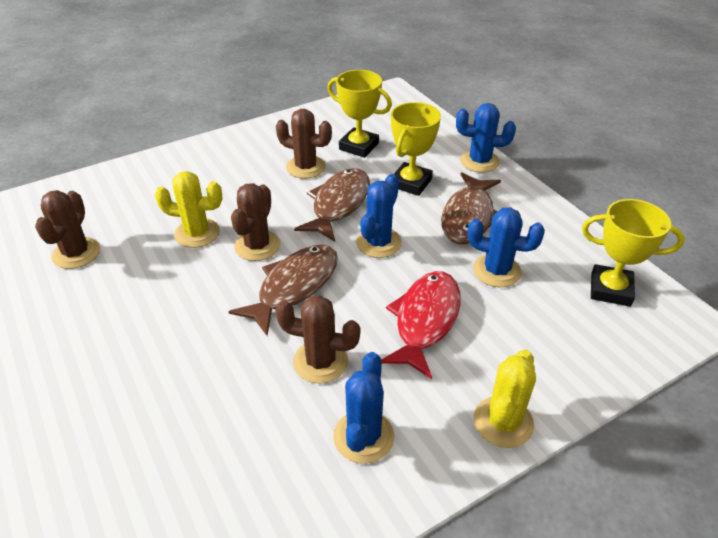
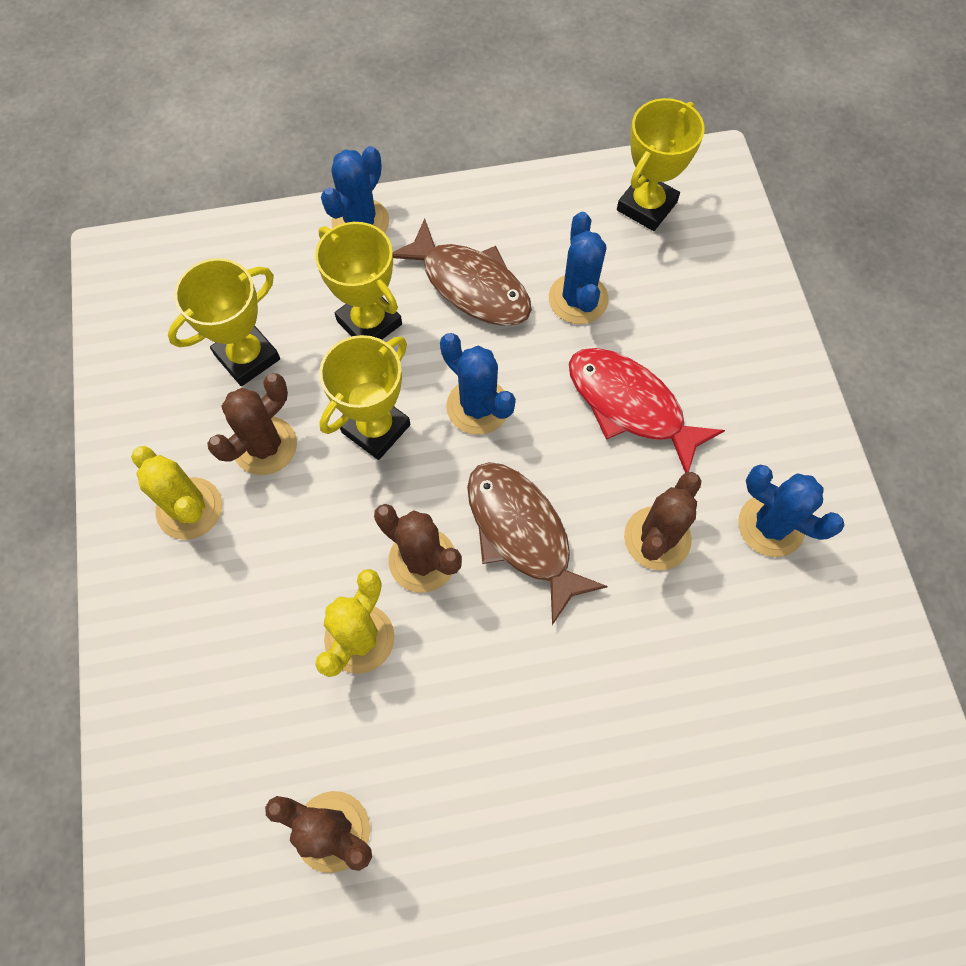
camera: 70 degrees left, 25 degrees up
(339, 204) = (376, 428): brown fish -> yellow trophy
(497, 271) = (578, 299): blue cactus -> blue cactus turned 45 degrees counterclockwise
(503, 422) = (787, 389): yellow cactus -> yellow cactus (189, 508)

